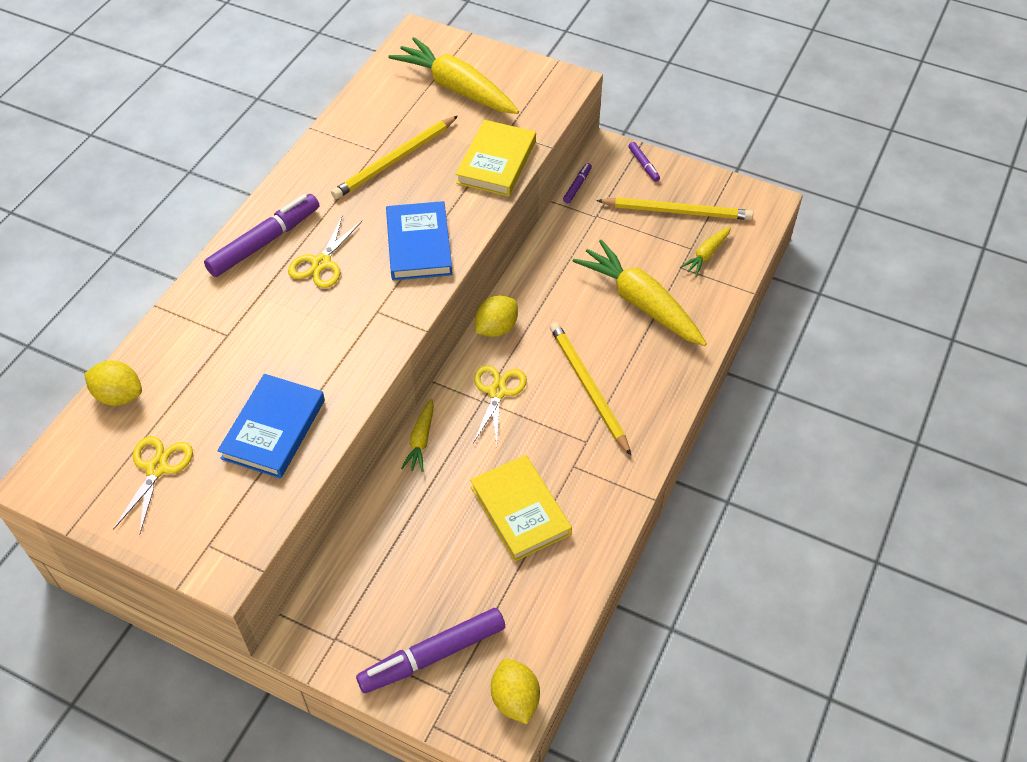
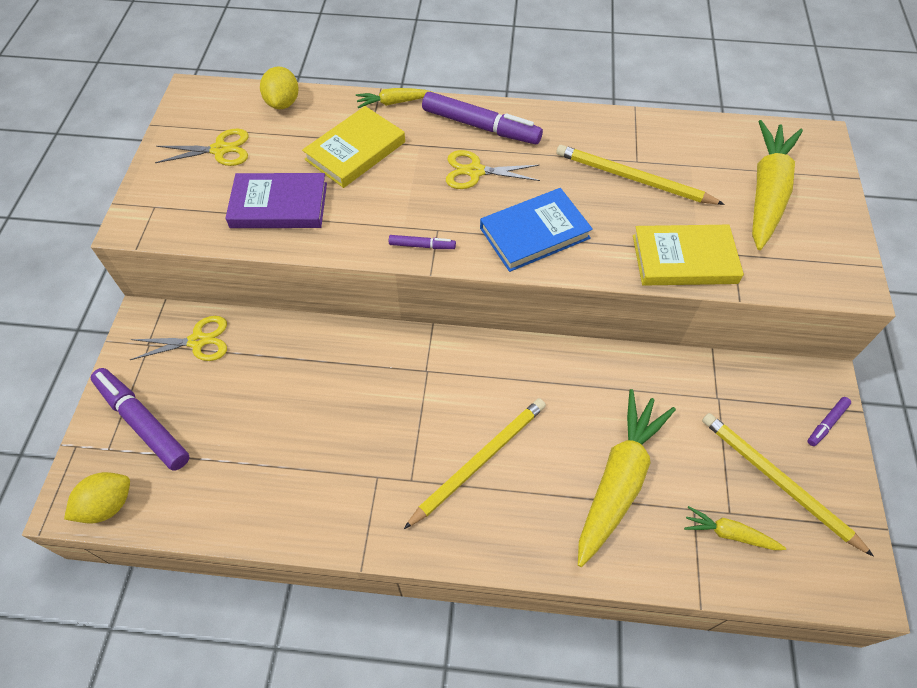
camera: 70 degrees right, 5 degrees up
(273, 429) = (279, 205): blue book -> purple book
(421, 440) = (363, 337): yellow carrot -> yellow carrot (393, 102)
(496, 328) = (518, 354): yellow lemon -> none
(497, 392) = (441, 380): yellow scissors -> yellow scissors (198, 341)
(520, 510) = (310, 444): yellow book -> yellow book (355, 151)
(577, 186) = (749, 366): purple marker -> purple marker (422, 246)
(677, 211) = (777, 481): yellow pencil -> yellow pencil turned 150 degrees clockwise

